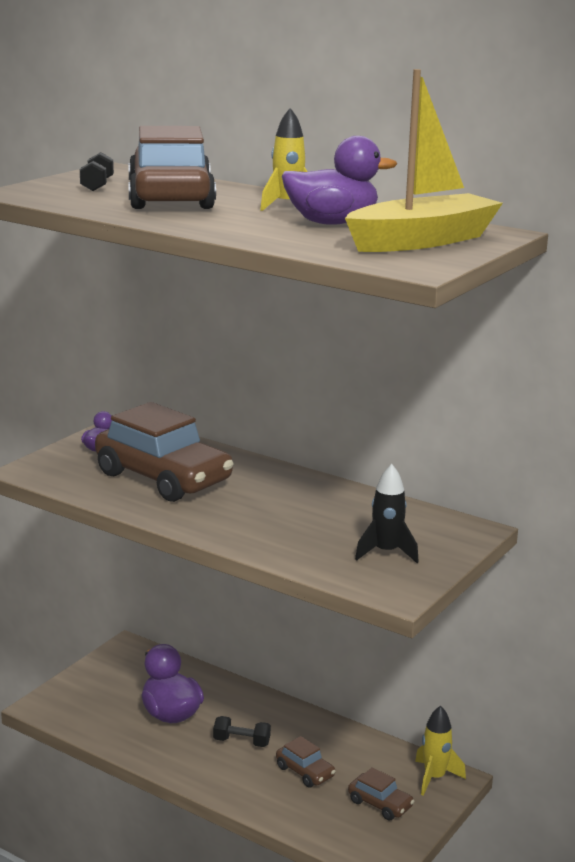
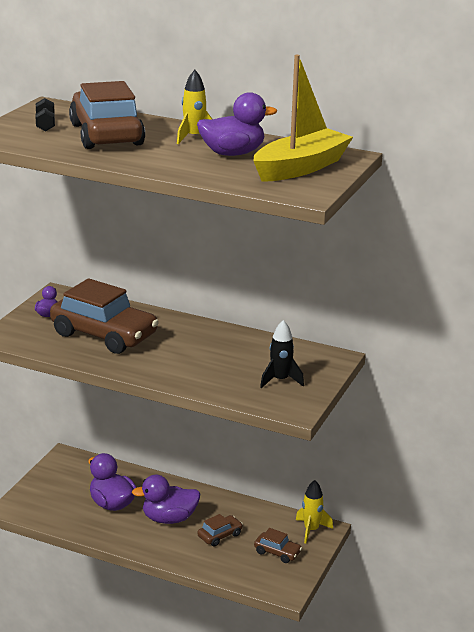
camera: 10 degrees left, 5 degrees up
(241, 742) = (169, 519): black dumbbell -> purple duck
(305, 772) = (219, 535): brown car -> brown car turned 75 degrees counterclockwise

